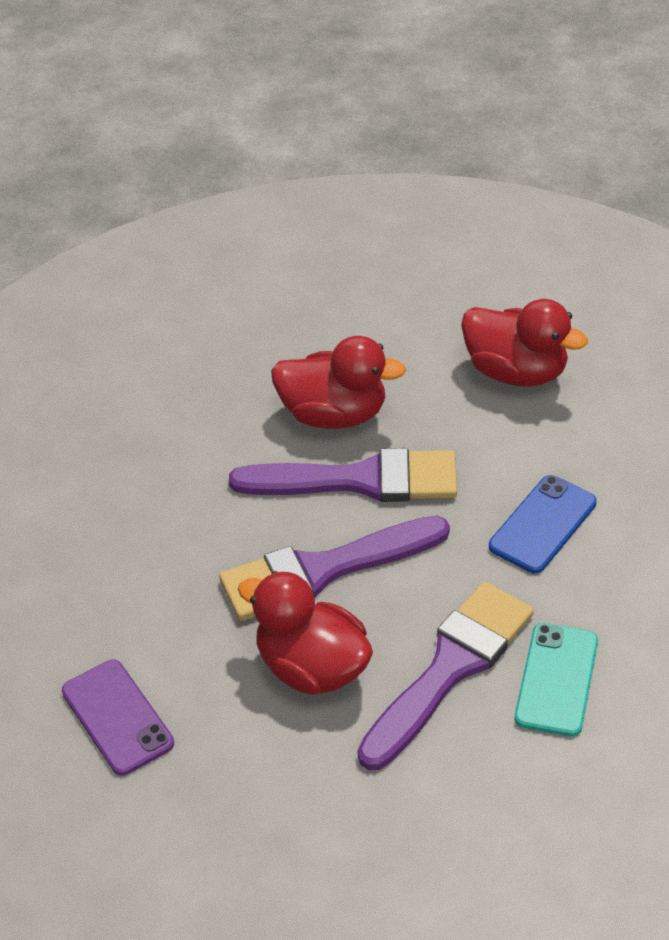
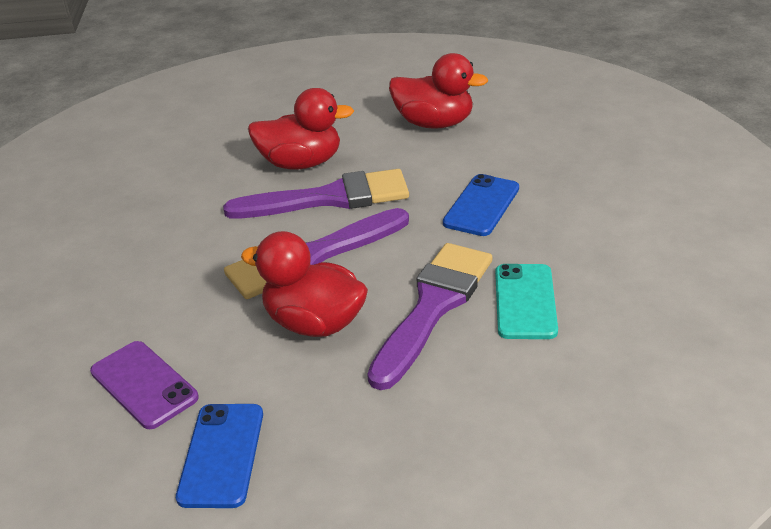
camera: 10 degrees left, 10 degrees down
(191, 820) = (222, 455): none -> blue phone

